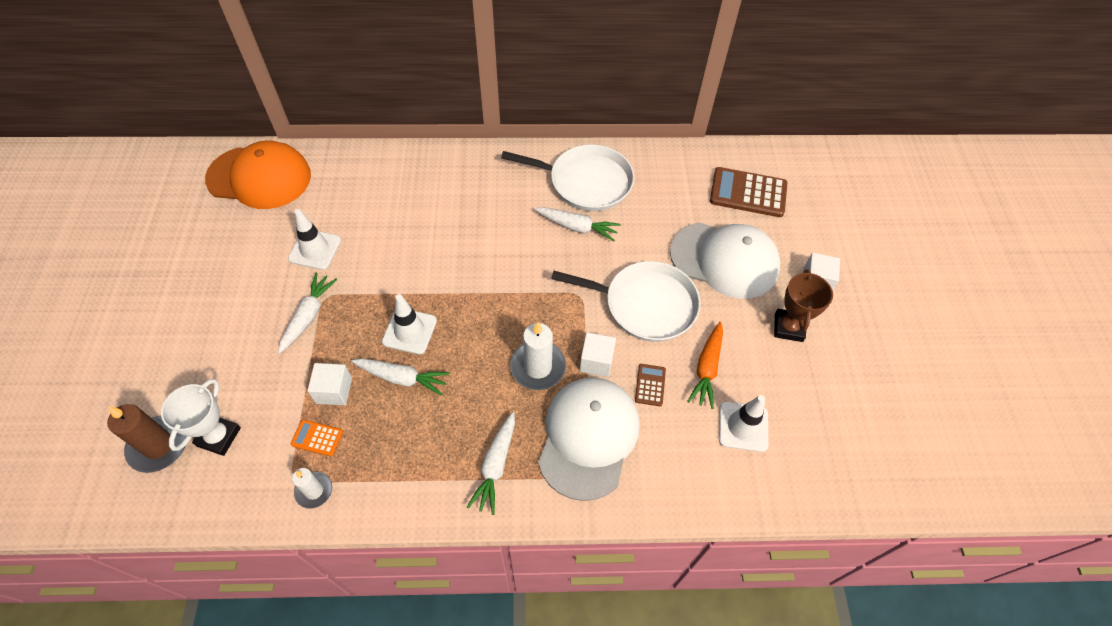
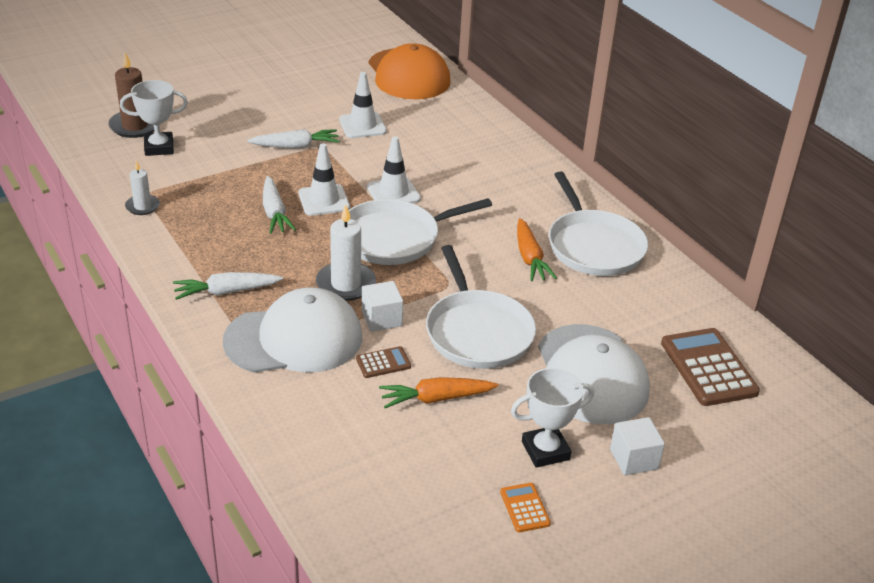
camera: 60 degrees right, 20 degrees down
(317, 438) = (188, 191): orange calculator -> orange calculator (524, 508)
(334, 390) = (236, 183): white cube -> none
(497, 303) = (394, 238): none -> white pan
(577, 227) = (530, 258): white carrot -> orange carrot
(743, 426) = (385, 445): white traffic cone -> white traffic cone (393, 193)
(788, 327) = (545, 450): brown trophy -> white trophy

